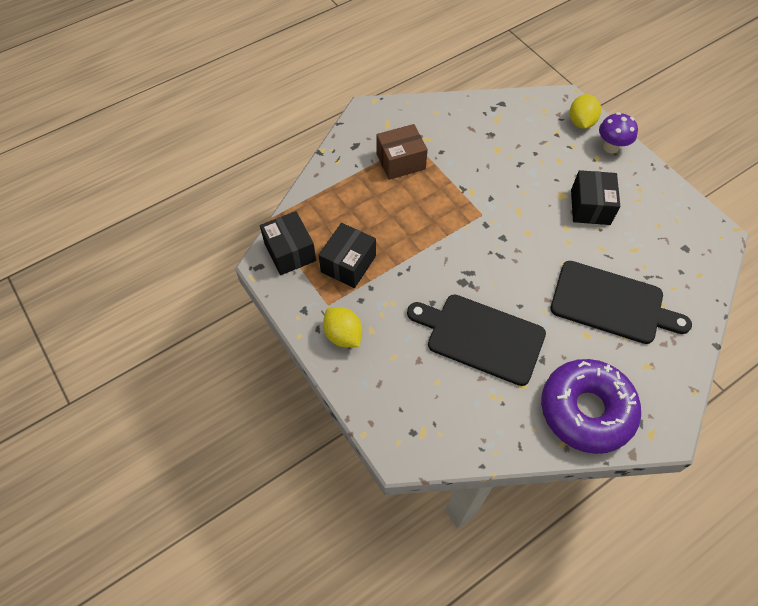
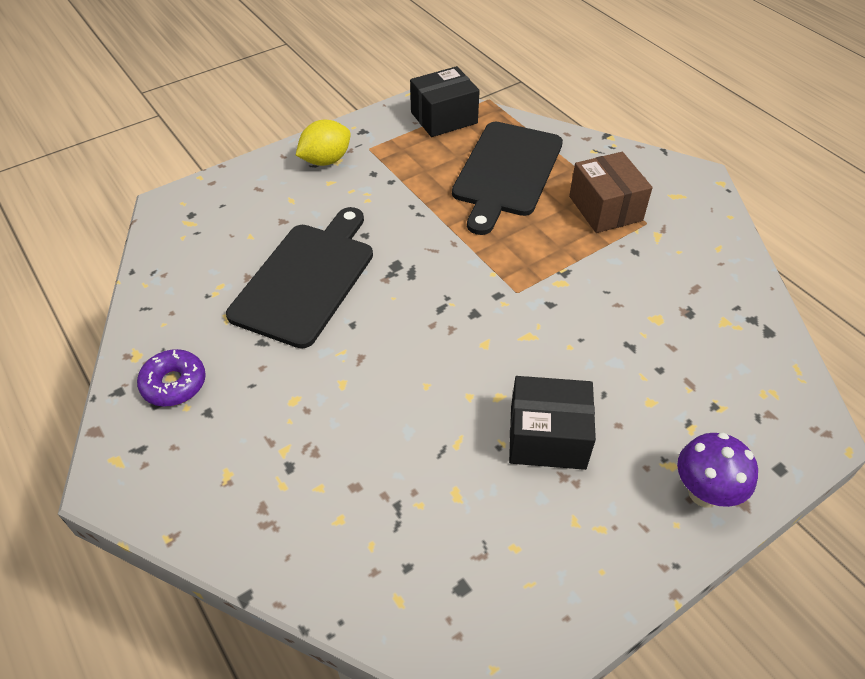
camera: 90 degrees right, 10 degrees down
(348, 264) = (426, 162): black box -> none
(581, 122) = (759, 449): yellow lemon -> none
(586, 410) = (174, 384): purple donut -> purple donut, size x0.47
(611, 303) = (346, 441): black cutting board -> black cutting board (506, 172)

